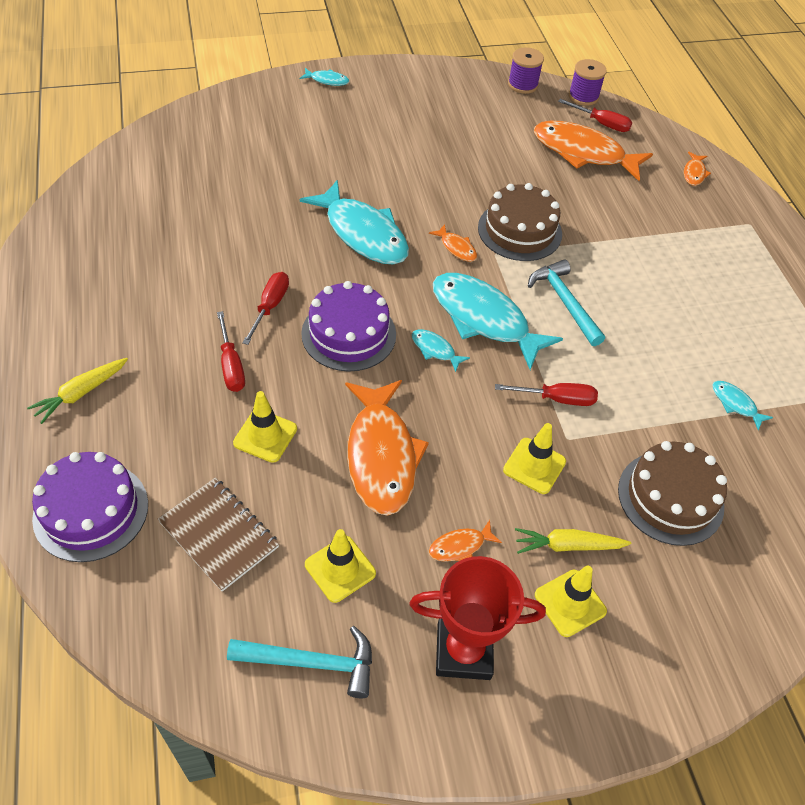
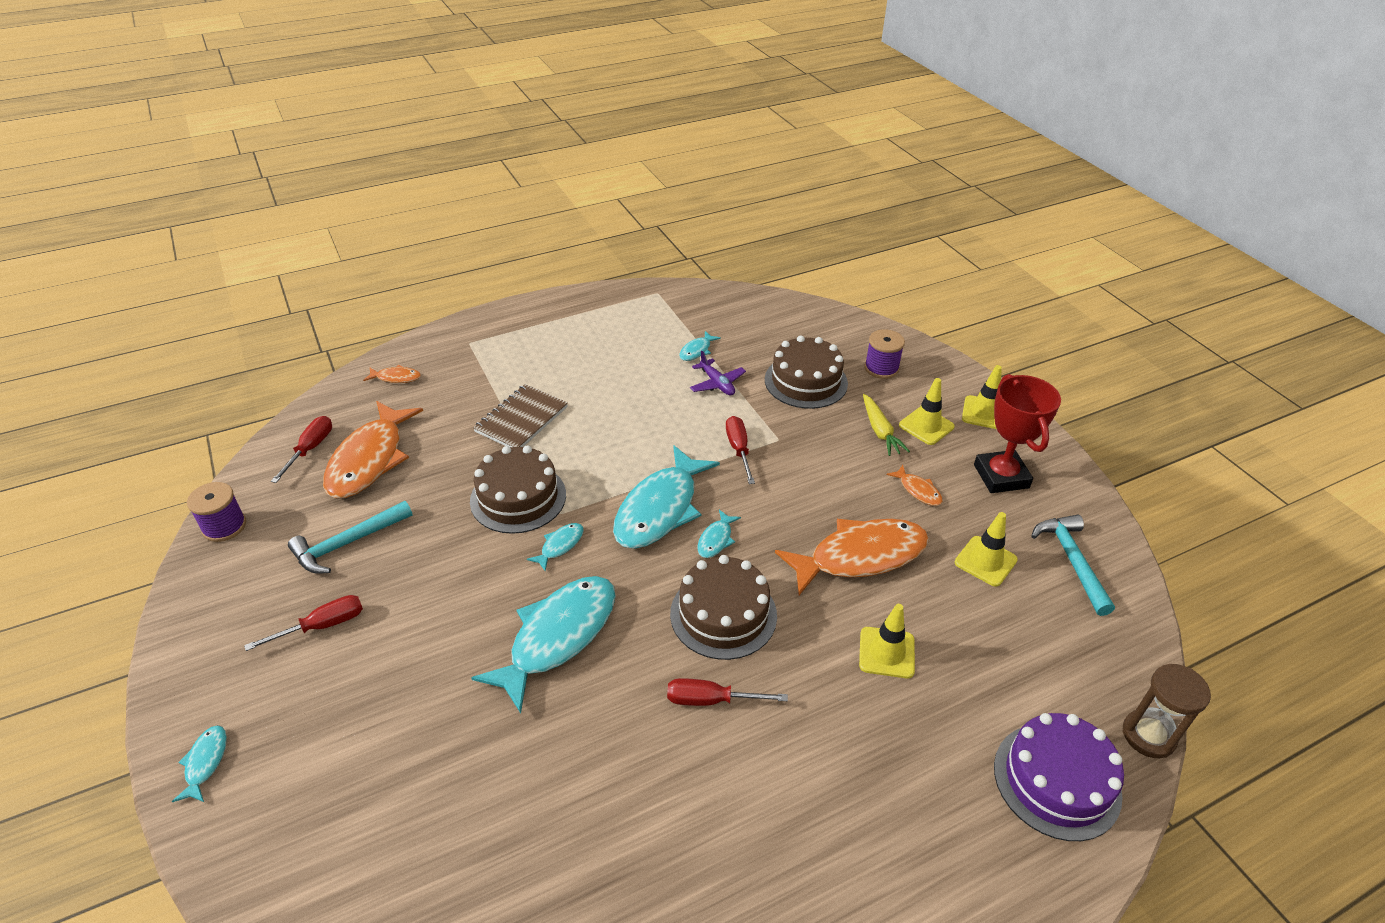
camera: 100 degrees left, 10 degrees down
(81, 393) = (927, 862): yellow carrot -> none
(89, 613) = (1148, 735): none -> brown hourglass
(219, 534) = (1010, 657): brown notebook -> brown notebook (521, 419)
(231, 365) = (813, 712): red screwdriver -> red screwdriver (322, 626)
(349, 334) = (723, 614): purple cake -> brown cake
(456, 248) = (560, 546): orange fish -> turquoise fish
(534, 466) = (817, 456): yellow traffic cone -> yellow traffic cone (984, 413)
(564, 302) = (616, 454): turquoise hammer -> turquoise hammer (348, 543)
(583, 96) = (252, 468): purple spool -> purple spool (881, 368)
(671, 408) = (717, 383): none -> purple plane

